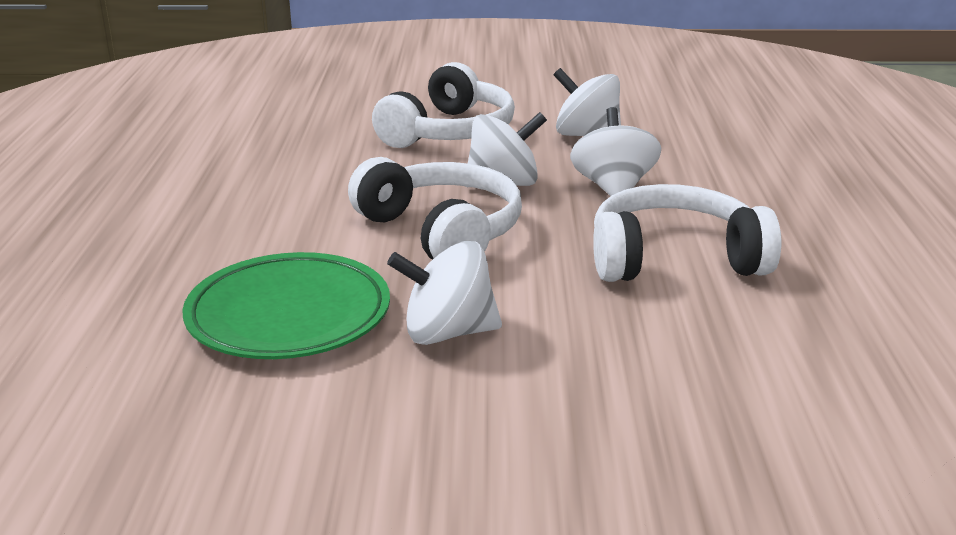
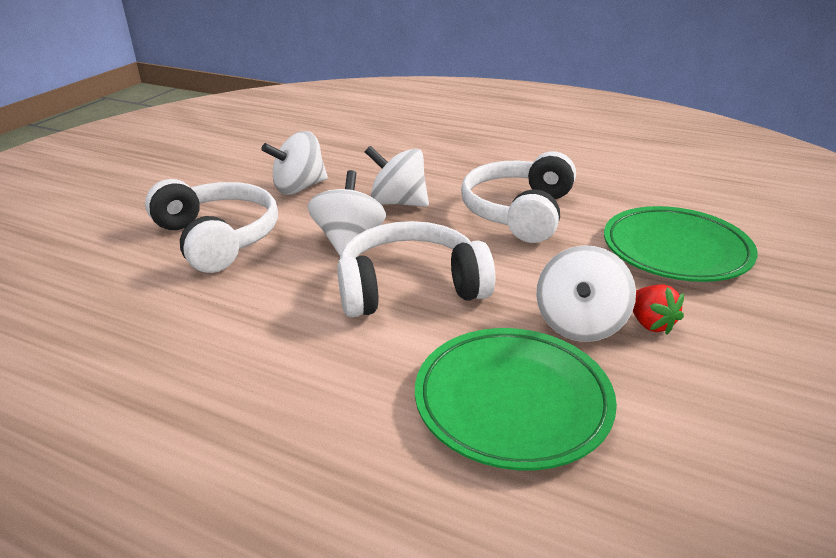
camera: 65 degrees left, 5 degrees up
(483, 378) = (650, 324): none -> red strawberry
(693, 382) = (675, 250): none -> green plate

